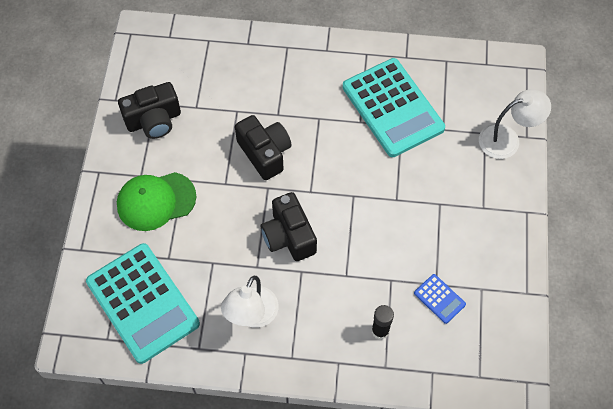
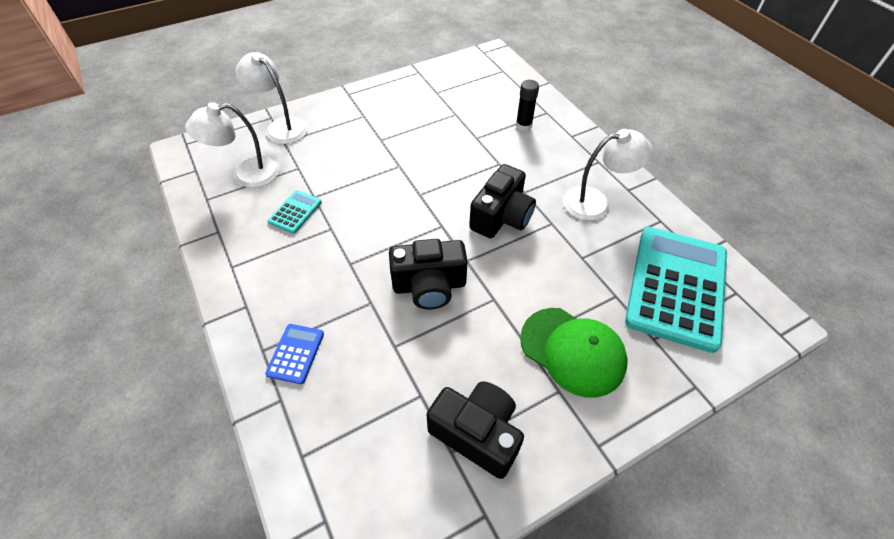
camera: 125 degrees left, 10 degrees down
(265, 153) = (429, 286): black camera -> black camera turned 120 degrees counterclockwise
(393, 108) = (295, 212): turquoise calculator -> turquoise calculator, size x0.42
(439, 299) = (466, 108): blue calculator -> blue calculator (295, 353)
(458, 94) = (246, 174): none -> white lamp

